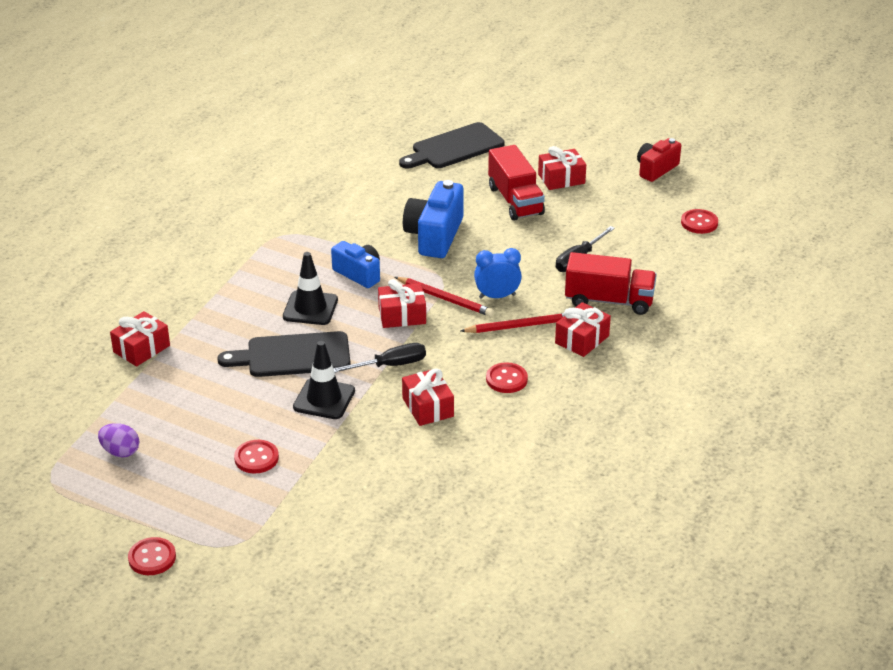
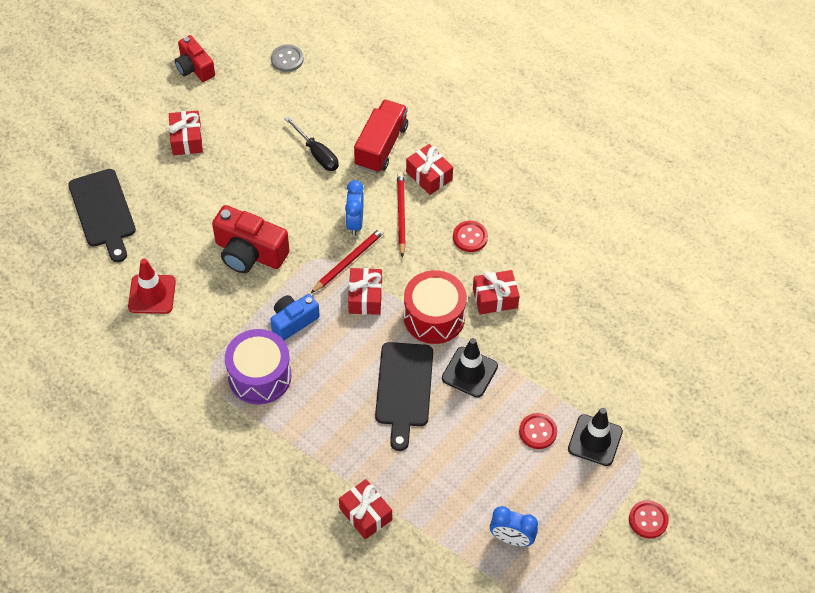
camera: 80 degrees left, 20 degrees up
(120, 452) = (511, 539): purple egg -> blue clock
(289, 263) = (259, 376): none -> purple drum
(310, 308) = (336, 367): black traffic cone -> black traffic cone (595, 440)
(368, 188) = (152, 294): none -> red traffic cone
(390, 365) = (434, 317): black screwdriver -> red drum
(434, 236) = (249, 253): blue camera -> red camera
(515, 200) = (211, 181): red truck -> none
(699, 223) = (287, 59): red button -> grey button

